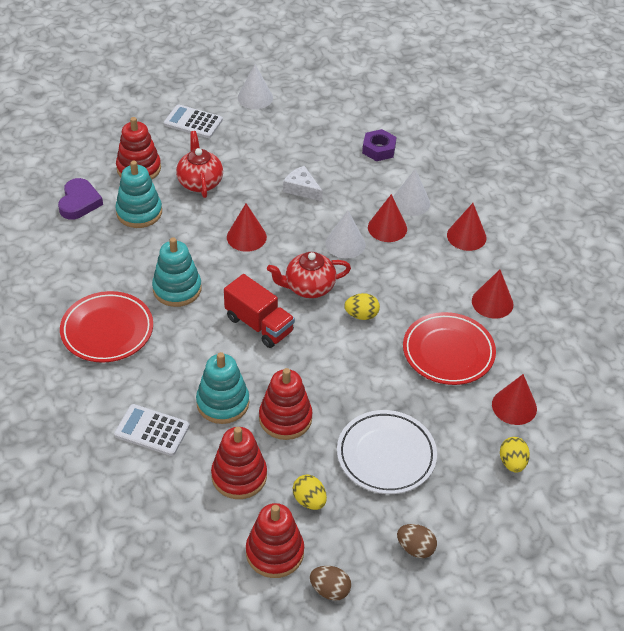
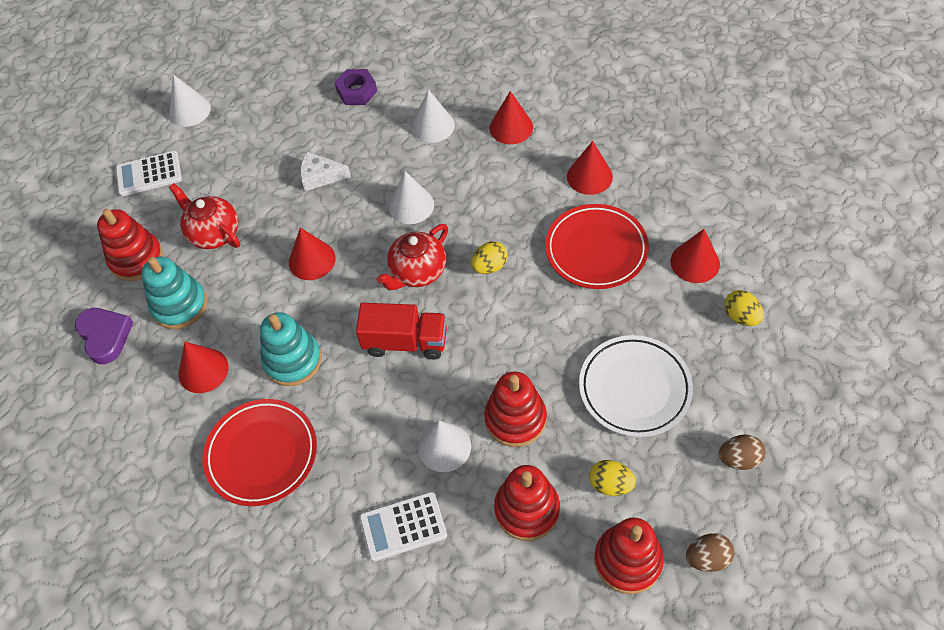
camera: 30 degrees left, 10 degrees up
(223, 403) = (444, 446): turquoise stacking toy -> white cone
(387, 228) = (435, 164): red cone -> red cone (203, 370)

